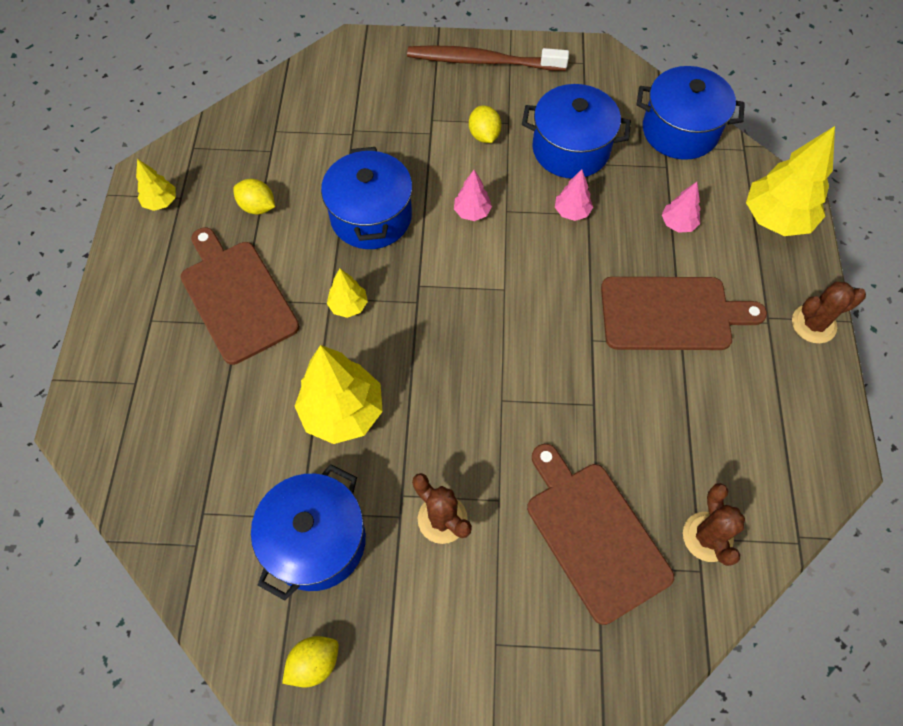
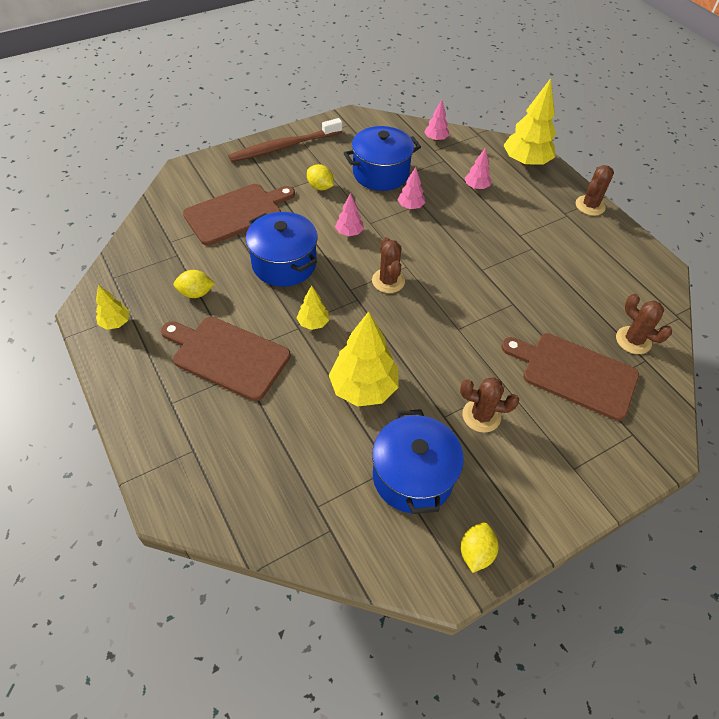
camera: 35 degrees left, 10 degrees down
(469, 297) = (388, 281): none -> brown cactus
(671, 314) = (513, 235): brown cutting board -> brown cutting board (237, 213)
(680, 131) = (436, 139): blue pot -> pink tree

